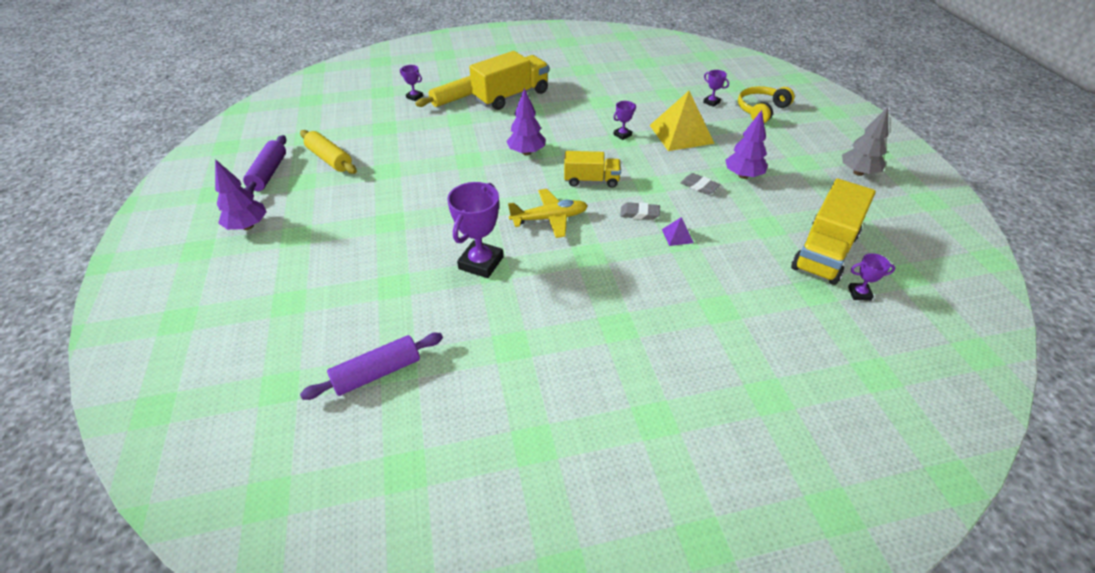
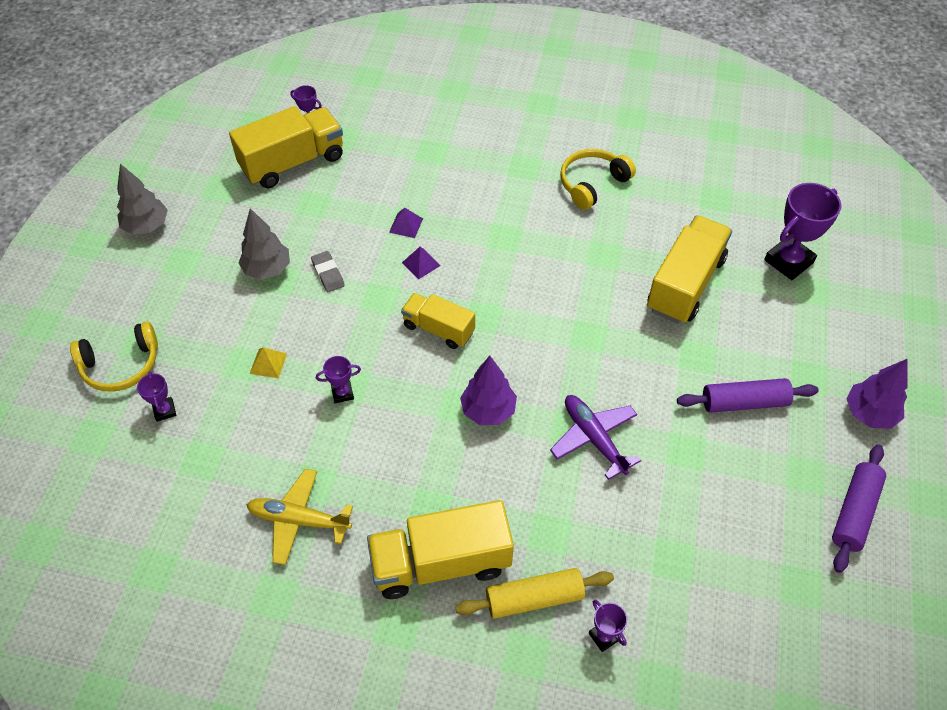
camera: 155 degrees left, 10 degrees up
(330, 159) = (765, 510): yellow rolling pin -> none
(377, 373) = (733, 198): purple rolling pin -> purple rolling pin (744, 402)
(412, 269) = (685, 284): none -> yellow truck
(451, 159) = (593, 438): none -> purple plane
(481, 263) = (614, 266): purple trophy -> purple trophy (789, 261)
(538, 333) = (592, 184): none -> yellow headphones
(550, 218) = (518, 293): yellow plane -> yellow plane (298, 520)
(639, 213) = (421, 264): grey eraser -> purple pyramid
(681, 134) = (268, 363): yellow pyramid -> yellow pyramid, size x0.43
(743, 175) = (267, 269): purple tree -> grey tree

